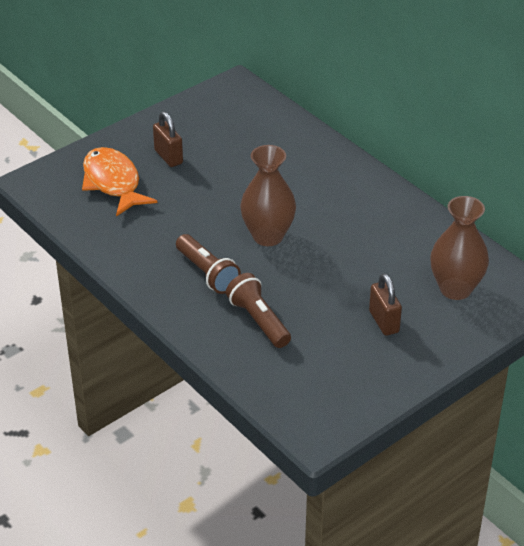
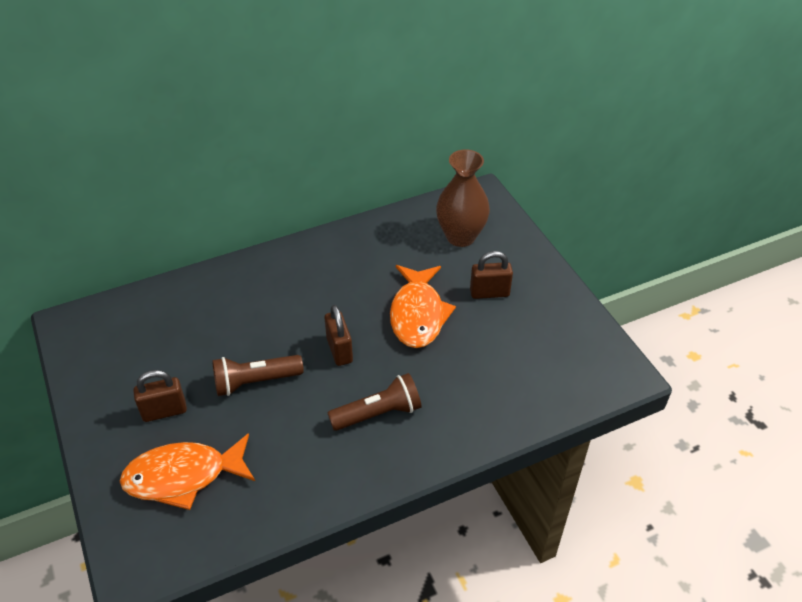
camera: 75 degrees left, 5 degrees up
(258, 320) = (463, 384): brown flashlight -> brown flashlight (255, 382)
(268, 236) = (339, 350): brown vase -> brown padlock
(332, 277) = (418, 314): none -> orange fish

